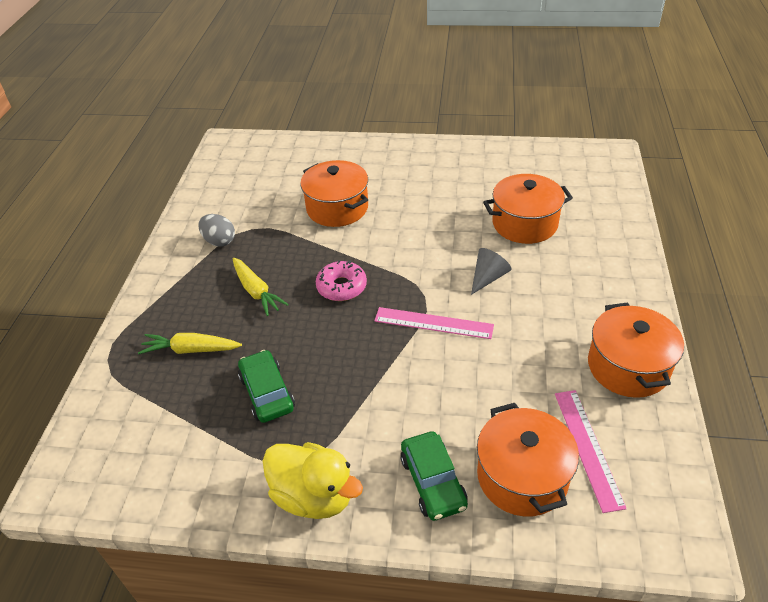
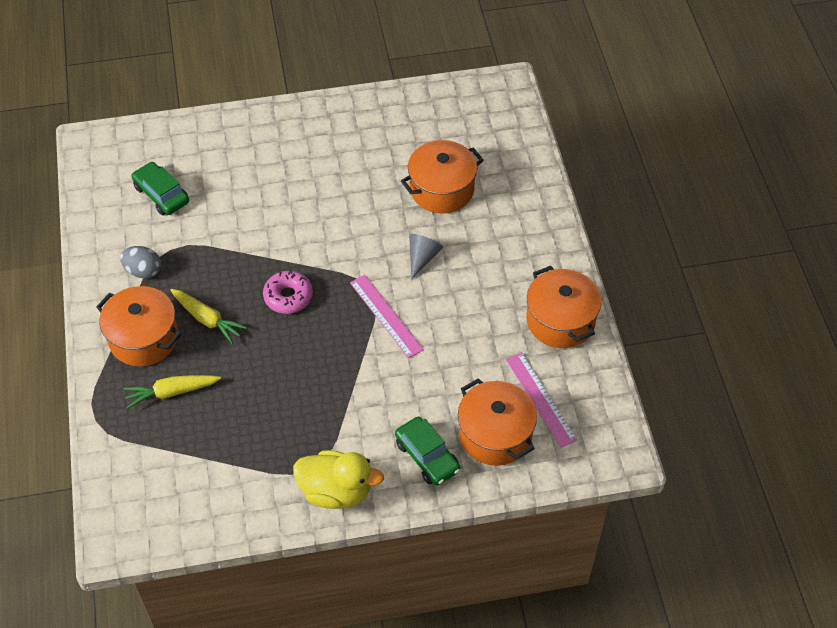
camera: 20 degrees left, 10 degrees up
(267, 393) = (261, 416): green car -> green car (161, 194)
(337, 208) = (250, 207): orange pot -> orange pot (143, 338)
(433, 323) = (386, 316): pink ruler -> pink ruler turned 60 degrees clockwise

